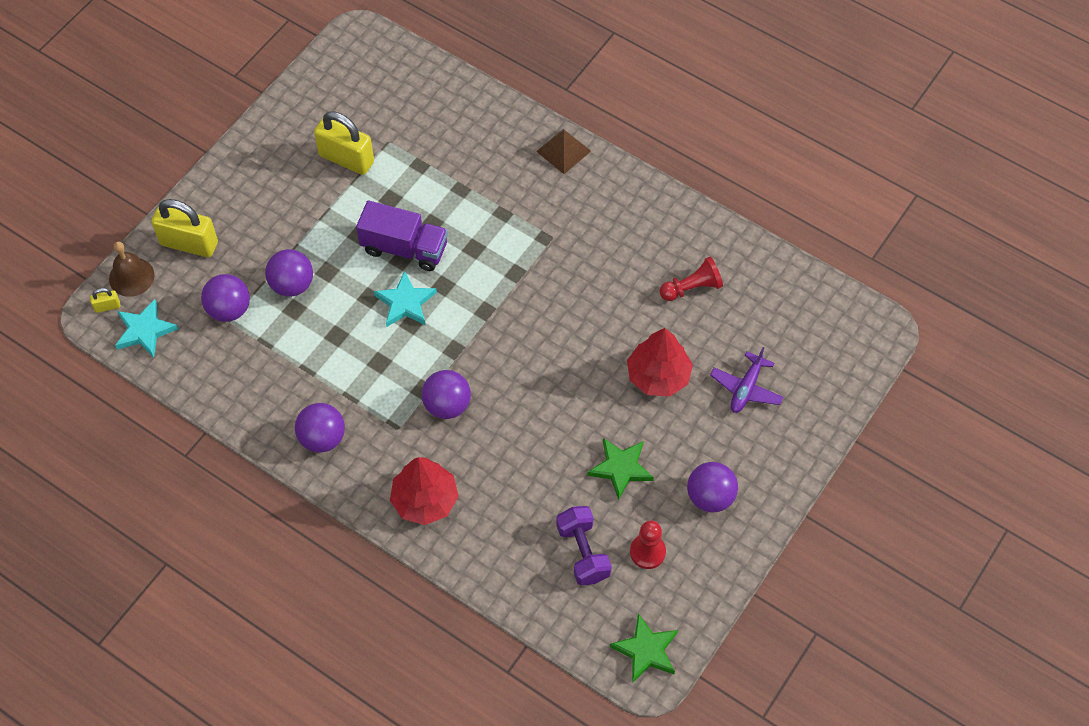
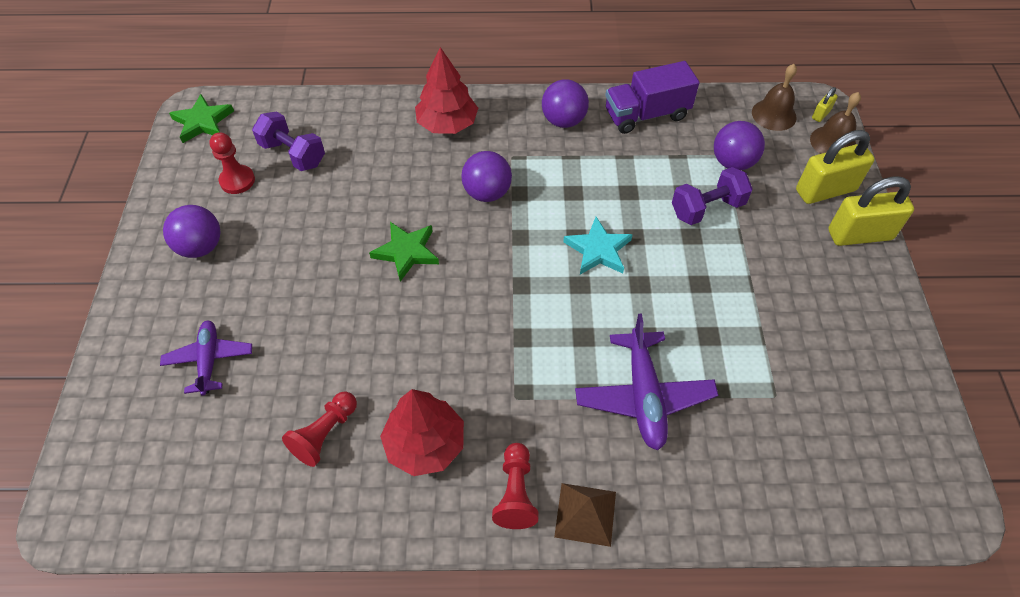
camera: 145 degrees right, 5 degrees down
(145, 330) = (774, 114): turquoise star -> brown bell
(292, 285) = (707, 208): purple ball -> purple dumbbell
(346, 159) = (792, 349): yellow padlock -> yellow padlock (859, 235)
(404, 248) = (647, 296): purple truck -> purple truck (646, 114)
(469, 189) = (643, 396): none -> purple plane
(595, 185) = (515, 493): none -> red pawn
(621, 468) = (298, 226): green star -> green star (406, 252)
(658, 376) = (309, 321): red tree -> red tree (425, 444)

